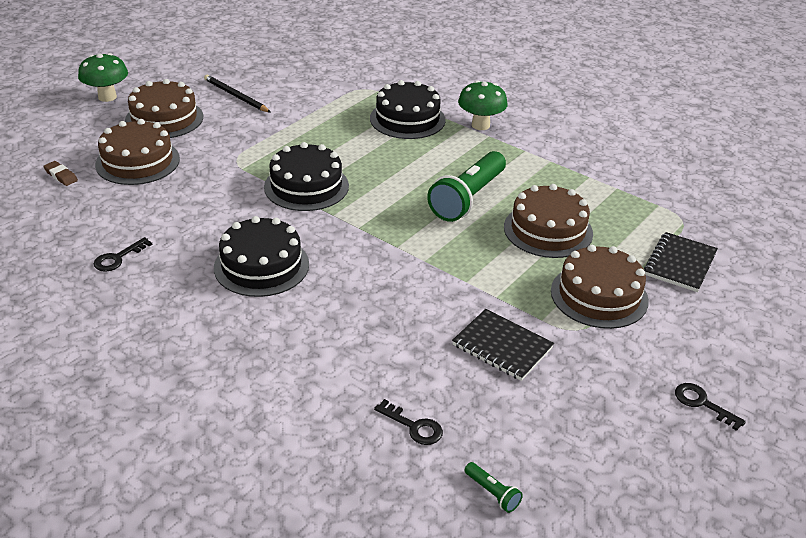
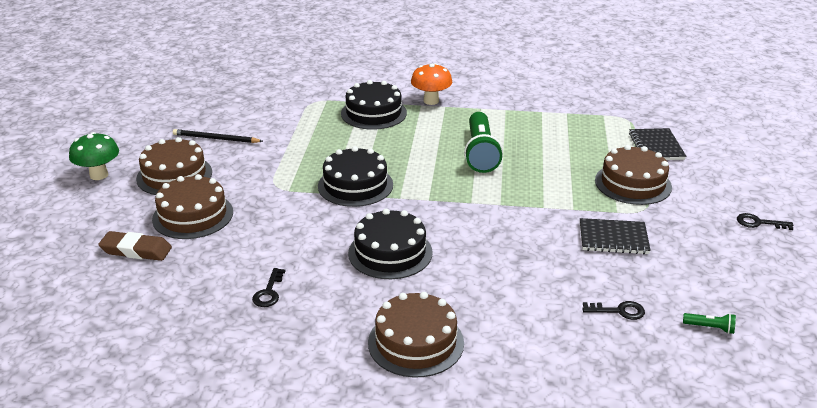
camera: 30 degrees left, 5 degrees down
(61, 176) = (136, 250): brown eraser -> brown eraser, size x1.72
(480, 125) = (431, 101): green mushroom -> orange mushroom
(548, 230) = (556, 155): brown cake -> brown cake (416, 342)

